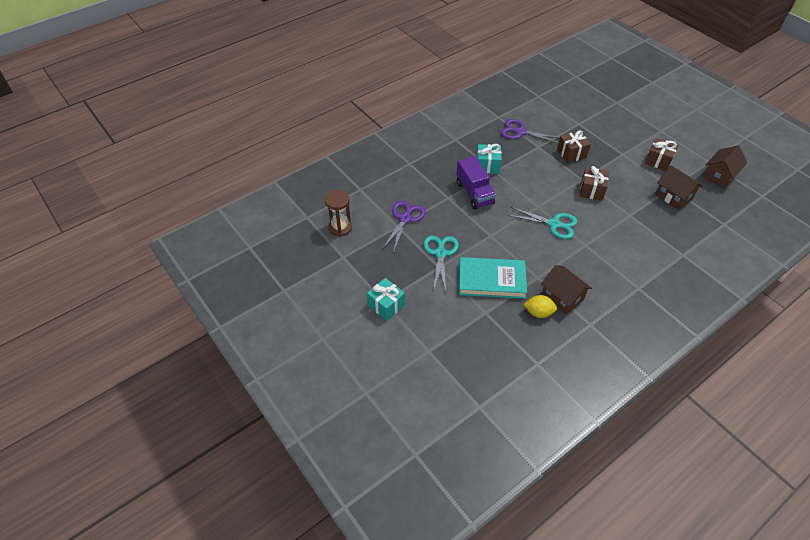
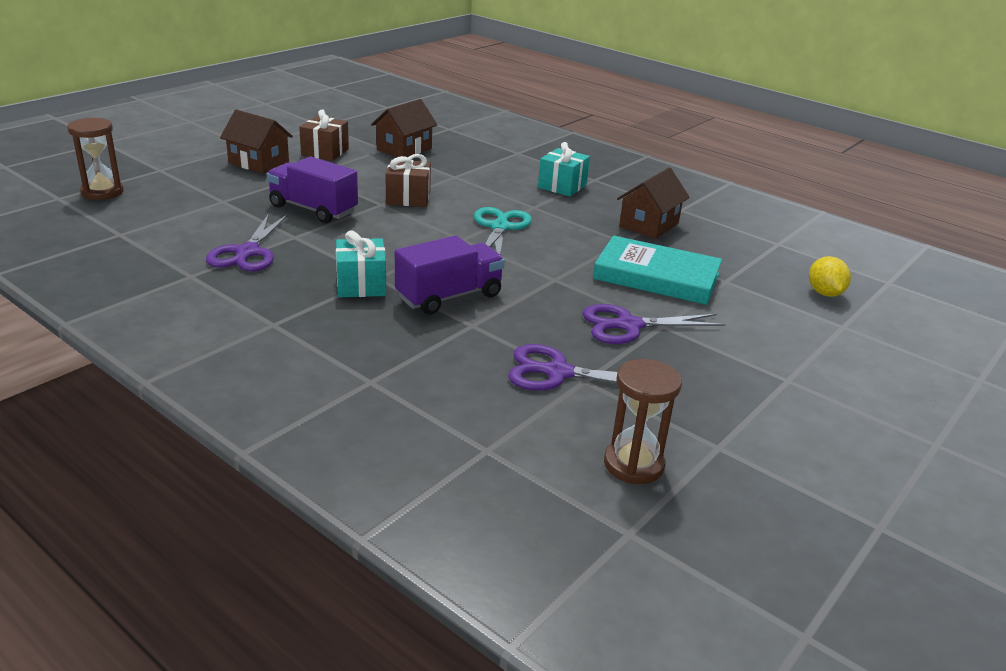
camera: 105 degrees left, 20 degrees down
(386, 305) = (794, 376): turquoise gift -> turquoise gift (562, 186)
(440, 253) = (628, 326): turquoise scissors -> purple scissors
(491, 280) = (656, 276): turquoise book -> turquoise book turned 60 degrees counterclockwise
(538, 312) = (690, 241): yellow lemon -> yellow lemon (824, 293)
(571, 153) = (313, 209): brown gift -> purple truck
(584, 87) = (102, 192): none -> brown hourglass
(719, 176) = (352, 122): brown house -> brown house (259, 163)

